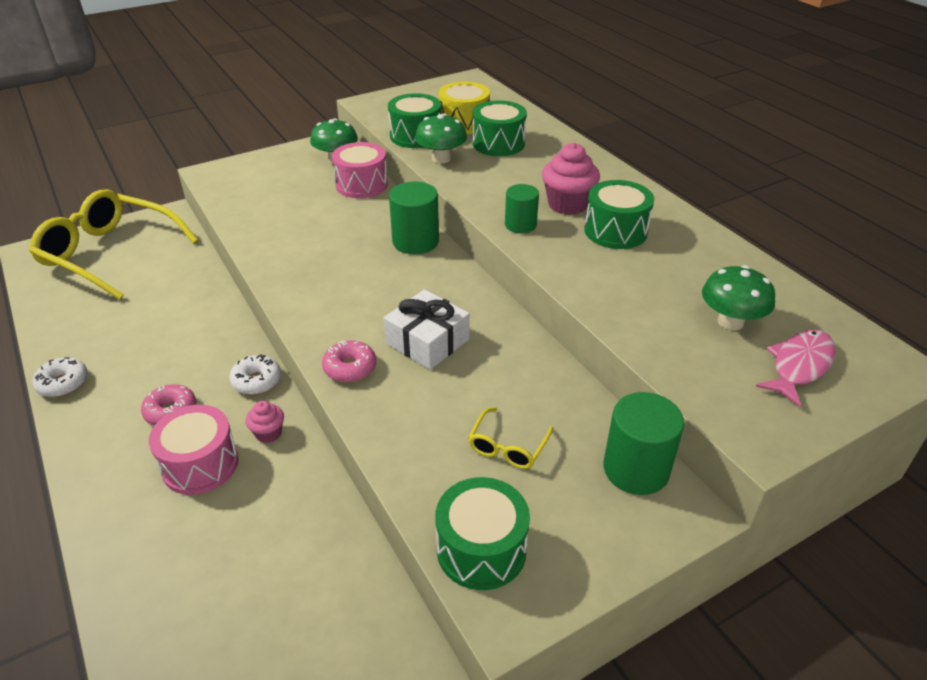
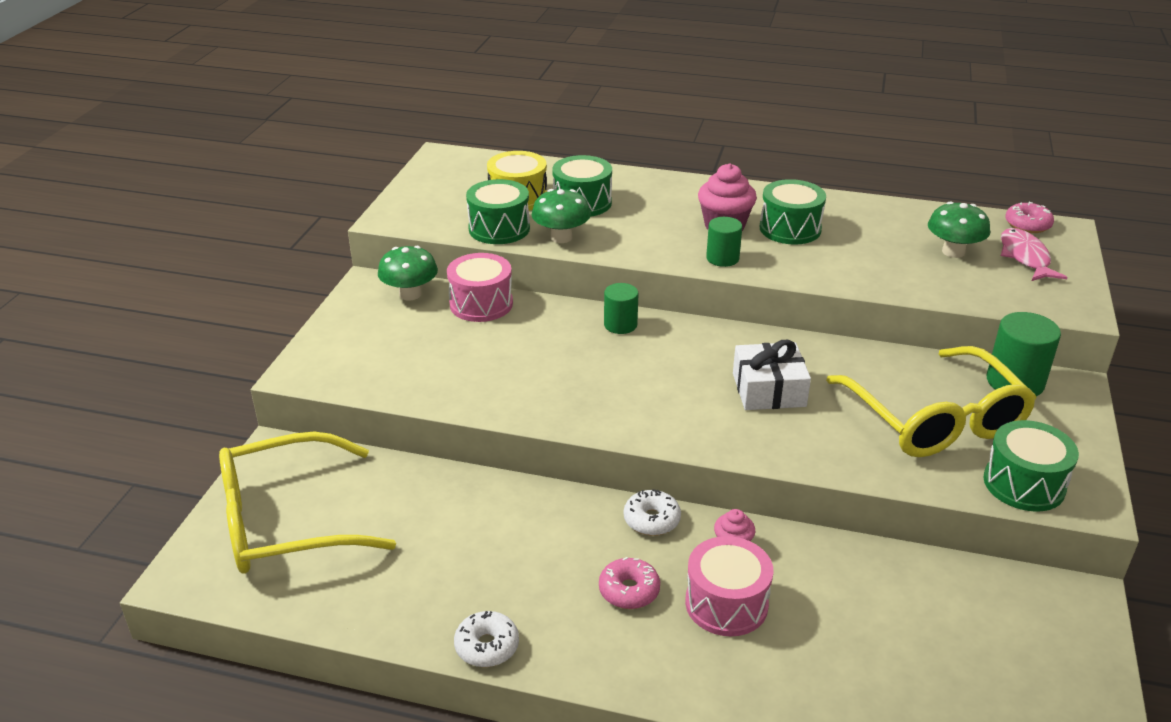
camera: 45 degrees left, 5 degrees down
(350, 368) = (753, 443): pink donut -> pink donut (1027, 225)
(415, 241) = (620, 325): green cylinder -> green cylinder, size x0.64
(508, 446) = (935, 419): yellow glasses -> yellow glasses, size x2.39

